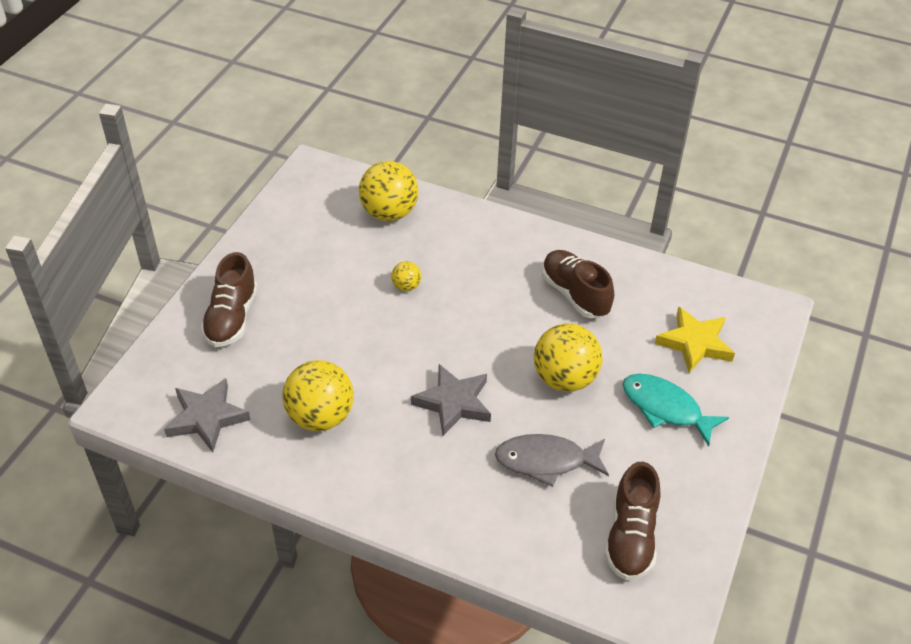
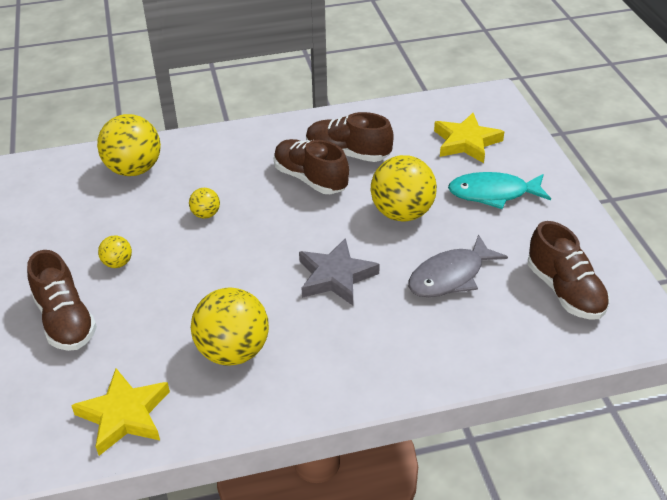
camera: 35 degrees left, 5 degrees down
(207, 418) = (124, 415): grey star -> yellow star
(306, 291) = (118, 263): none -> yellow ball
(519, 301) = (310, 179): none -> brown shoe

